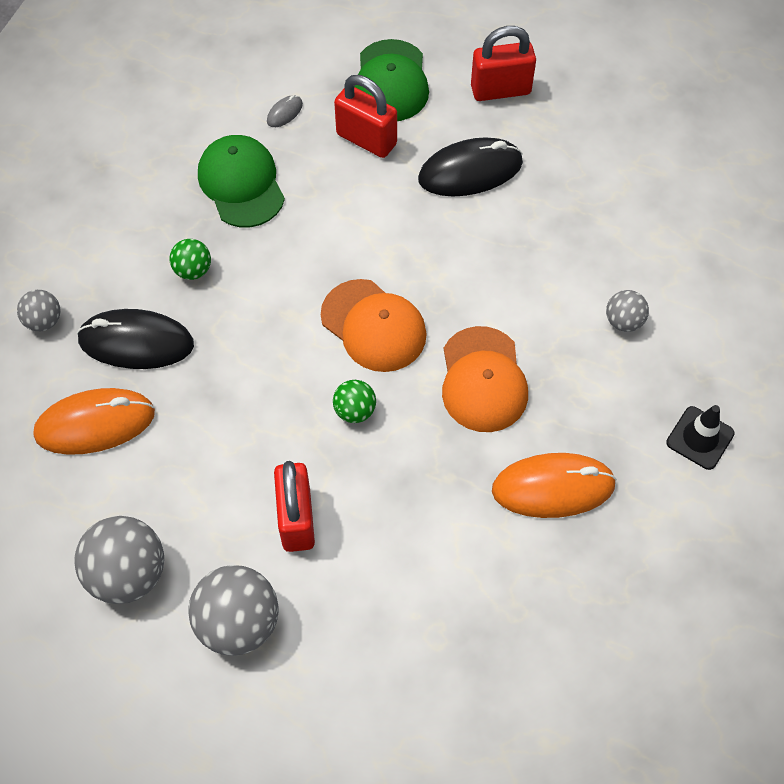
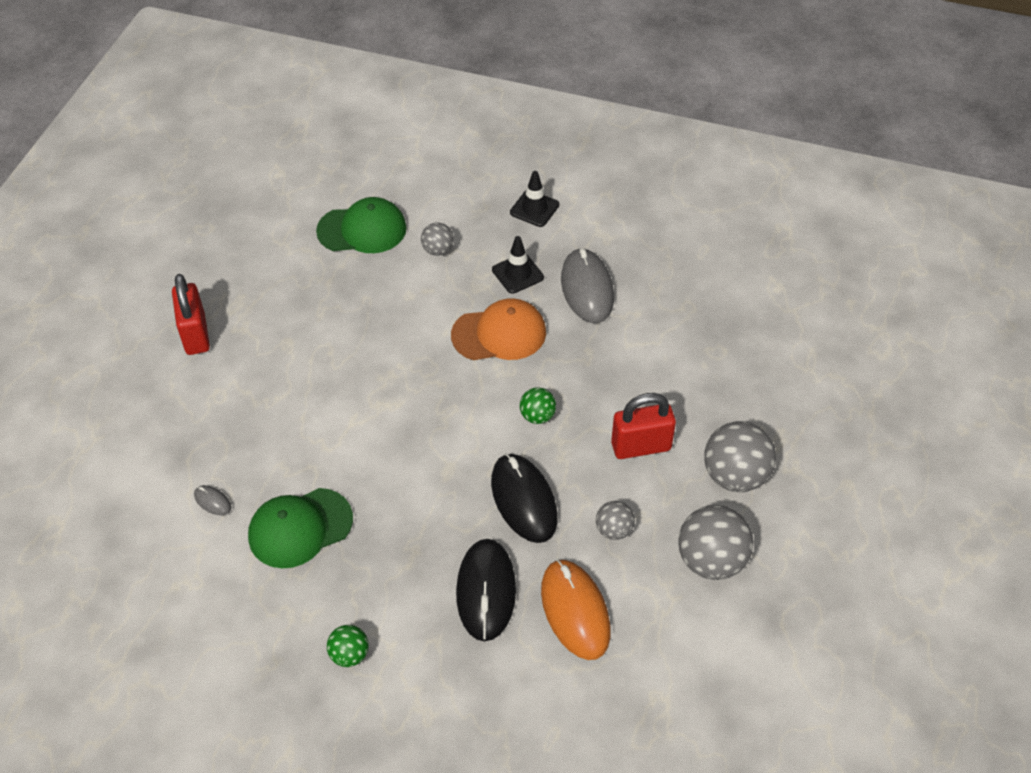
camera: 95 degrees left, 10 degrees down
(44, 321) = (468, 678): grey ball -> grey ball (614, 530)
(193, 270) = (402, 555): green ball -> green ball (349, 654)
(366, 139) = (249, 431): red padlock -> none
(373, 326) = (454, 410): orange cap -> none
(391, 81) = (178, 417): green cap -> green cap (362, 230)
(470, 171) = (288, 352): black mouse -> black mouse (524, 500)
(553, 487) = (587, 289): orange mouse -> grey mouse
(582, 408) = (517, 273): none -> black traffic cone

